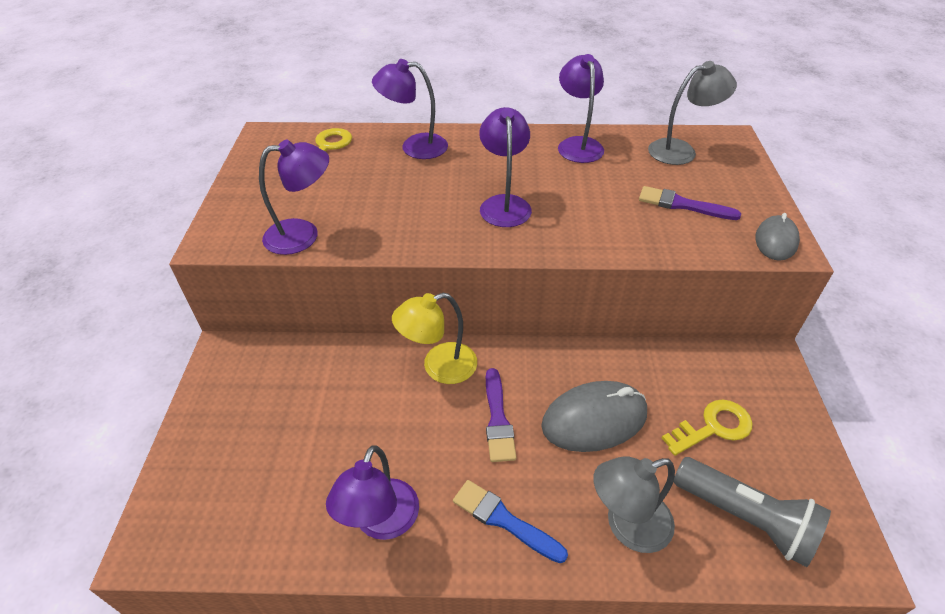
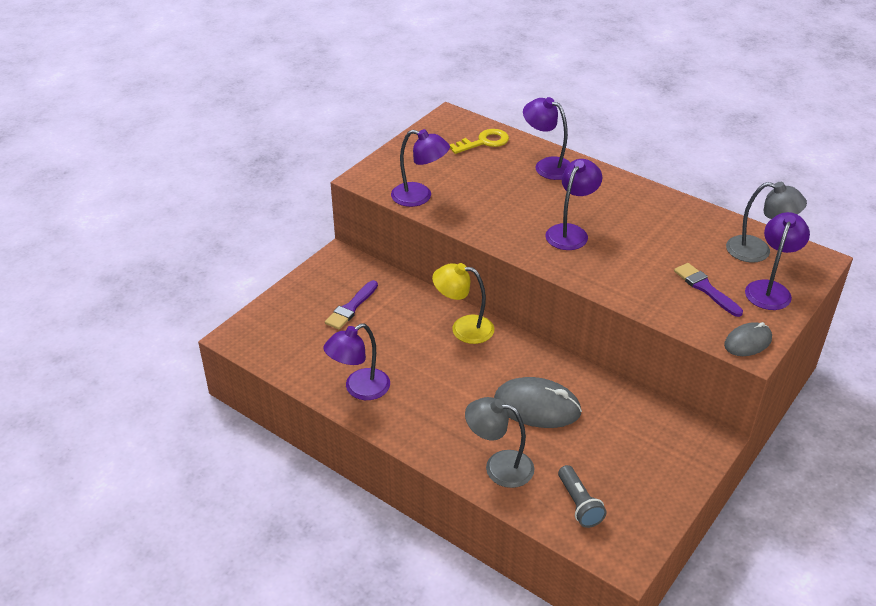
camera: 35 degrees right, 5 degrees down
(497, 419) = (473, 375): purple brush -> purple brush (351, 307)
(504, 520) = (428, 425): blue brush -> none
(577, 144) = (675, 213): purple lamp -> purple lamp (770, 289)
(713, 427) = (615, 452): yellow key -> none
(745, 518) = (579, 504): grey flashlight -> grey flashlight, size x0.66

